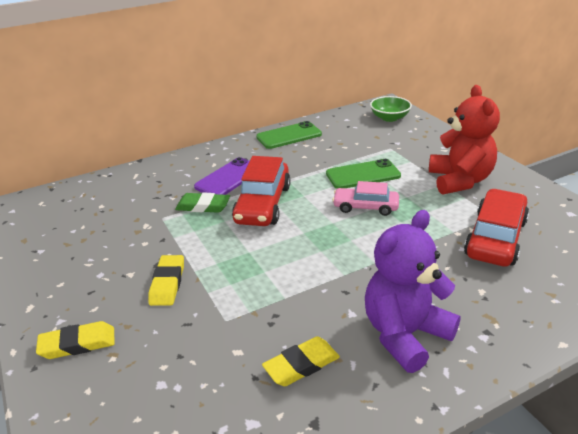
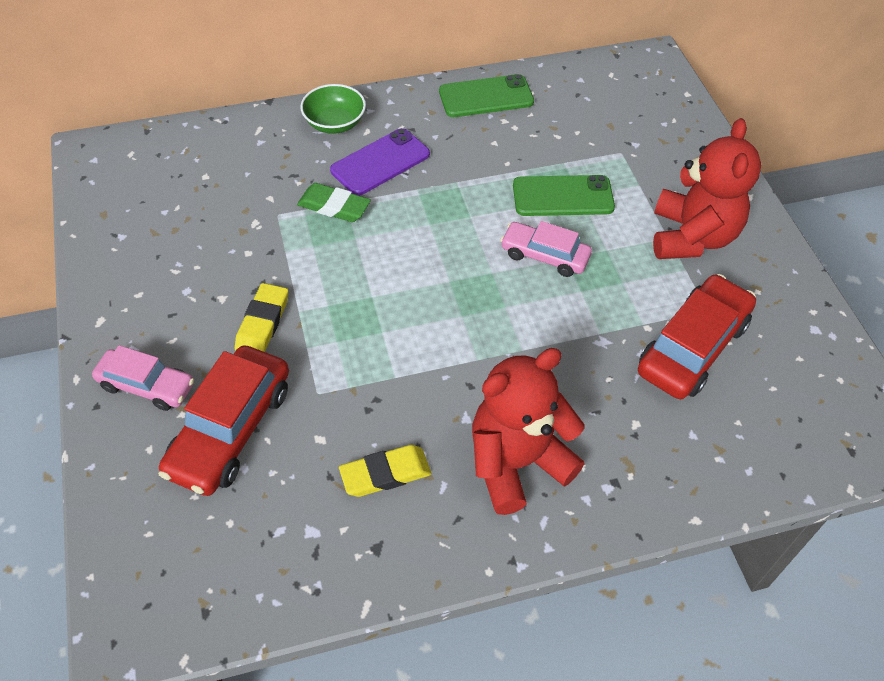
camera: 10 degrees right, 20 degrees up
(77, 344) = (146, 386): yellow eraser -> pink car
(263, 204) = (412, 220): red car -> red car (230, 430)
(389, 118) = (644, 90): green bowl -> green bowl (335, 123)
(405, 334) = (517, 463): purple teddy bear -> red teddy bear

